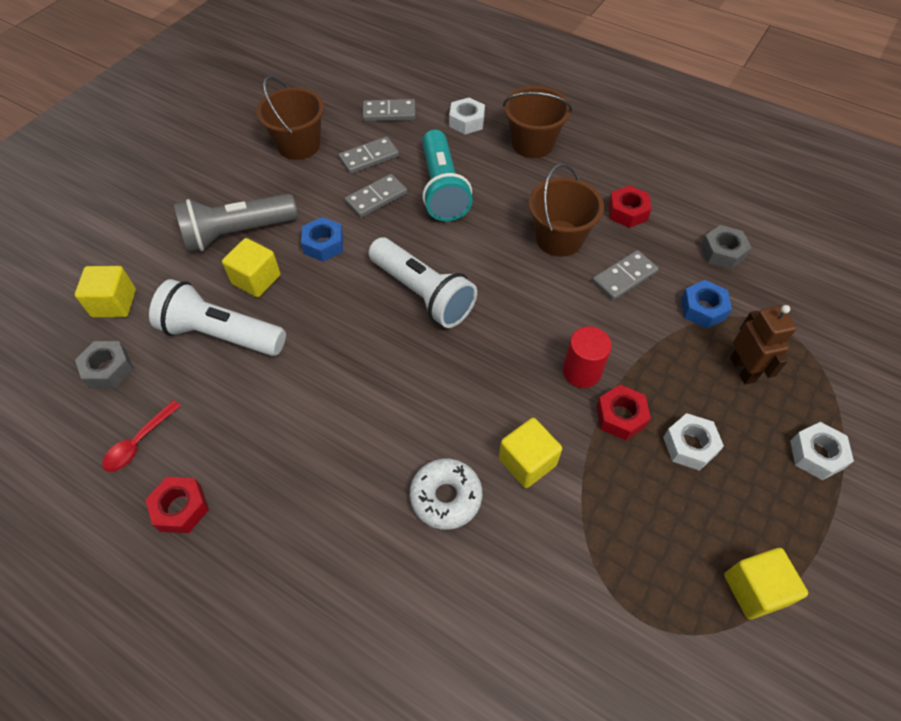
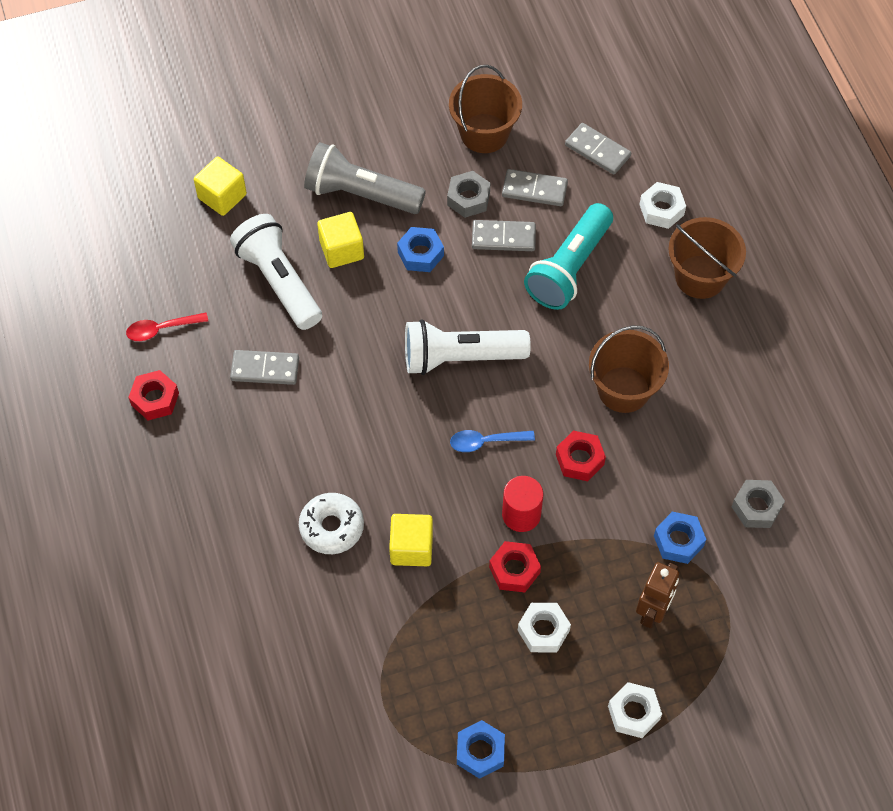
camera: 40 degrees right, 5 degrees up
(108, 369) = (180, 253): grey nut -> grey nut (468, 198)
(423, 294) = (460, 357): white flashlight -> white flashlight turned 90 degrees clockwise
(502, 339) = (485, 442): none -> blue spoon
(624, 277) = (642, 465): grey domino -> grey domino (265, 369)
(627, 212) = (713, 408): red nut -> red nut (579, 459)
(754, 589) = (480, 752): yellow cube -> blue nut

